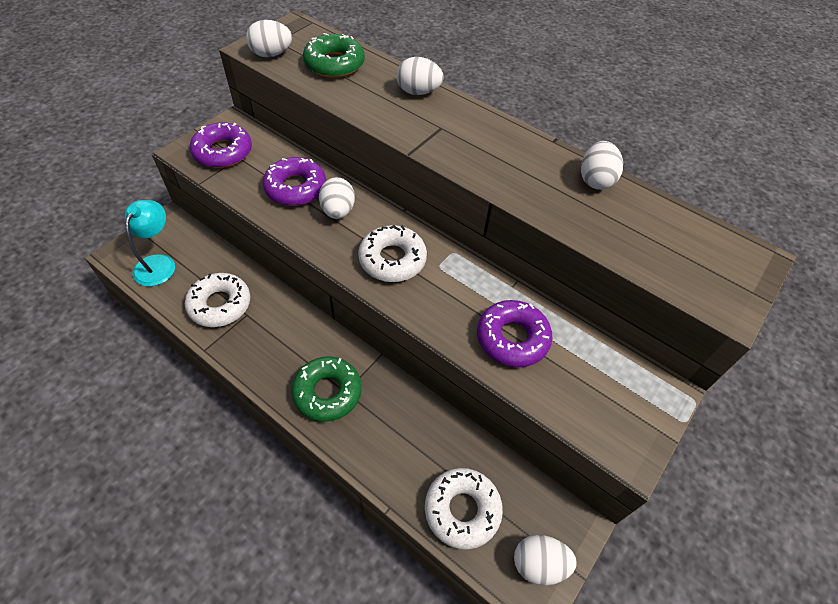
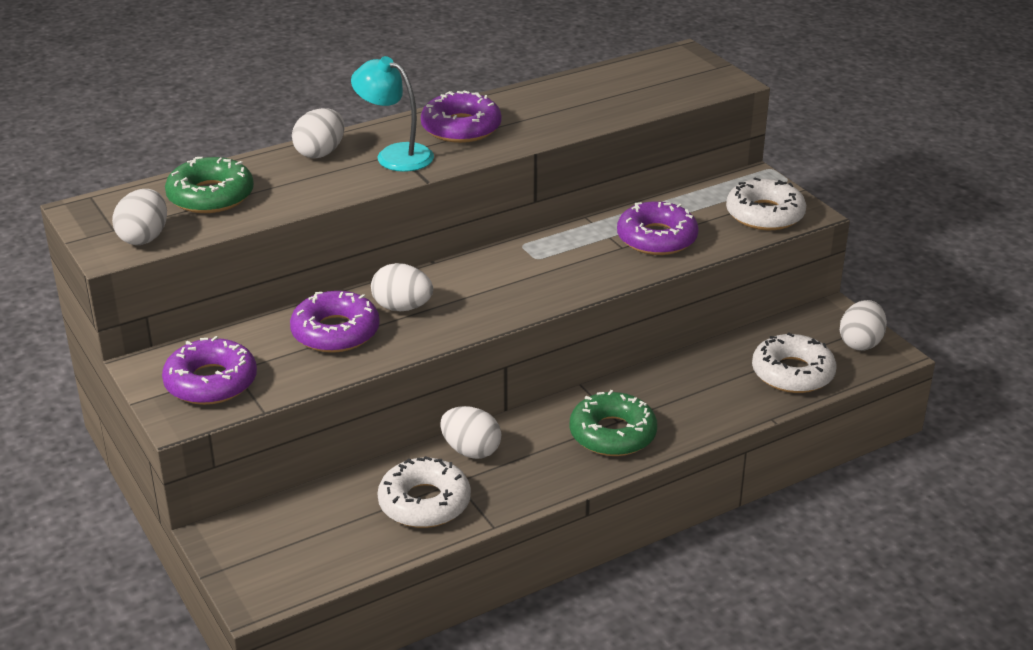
camera: 65 degrees left, 20 degrees down
(158, 263) = (305, 555): turquoise lamp -> turquoise lamp (395, 155)
(392, 259) = (507, 285): white donut -> white donut (765, 214)
(501, 149) = (461, 128): none -> purple donut
(595, 180) = (542, 93): white egg -> white egg (471, 451)

